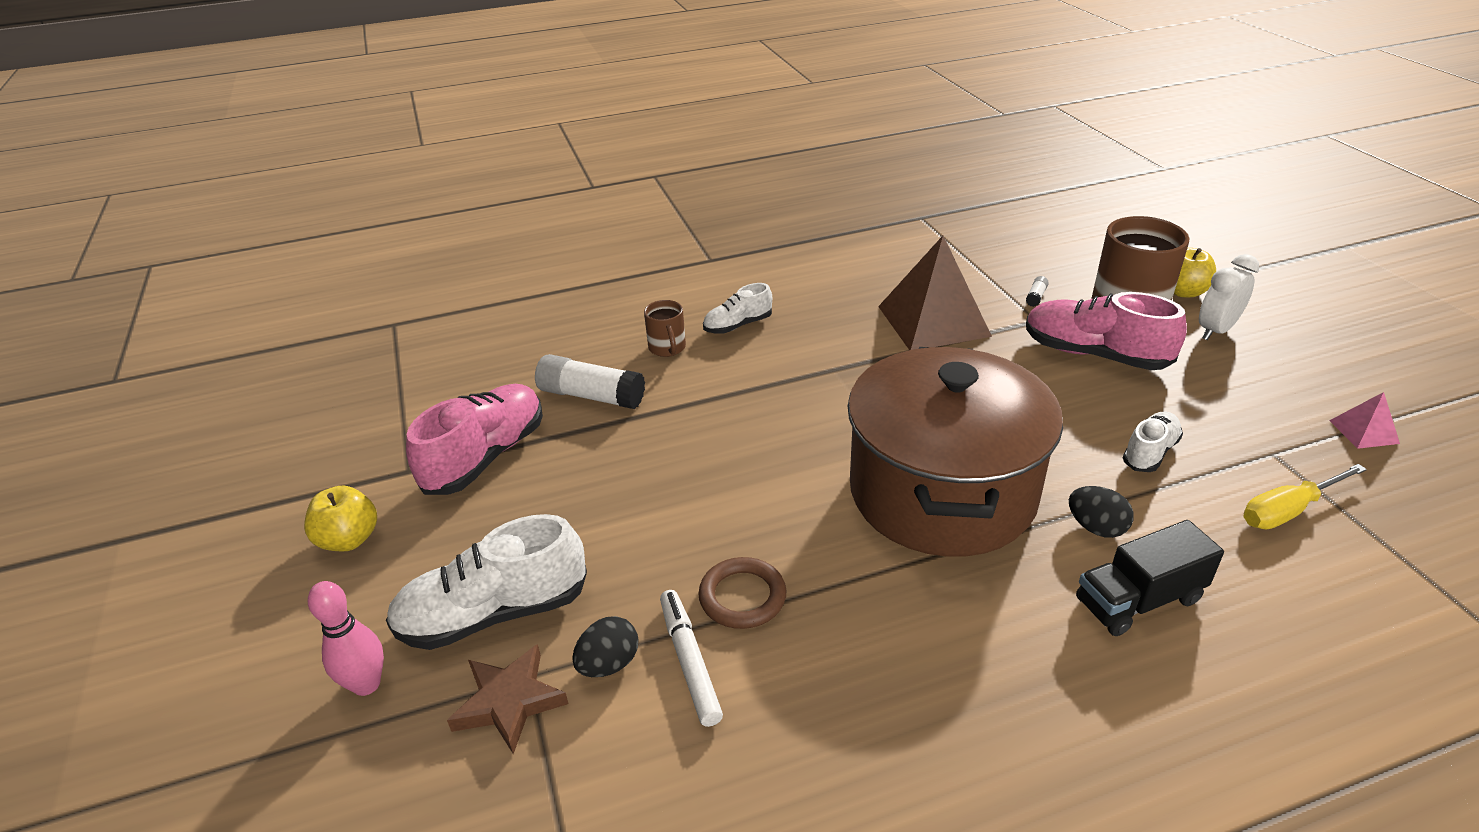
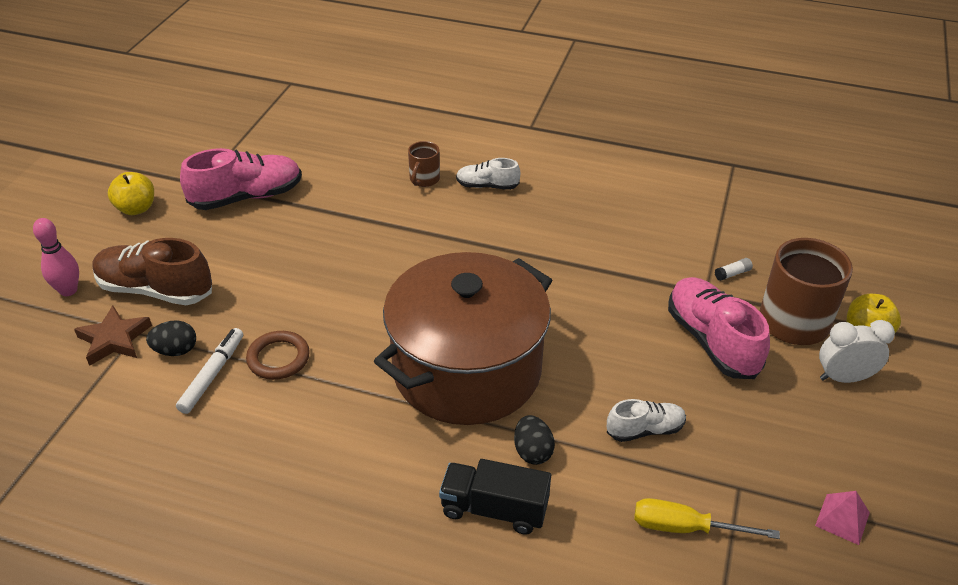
camera: 35 degrees right, 5 degrees up
(493, 613) = (155, 290): white shoe -> brown shoe
(591, 396) = (343, 189): white glue stick -> none
(933, 321) = (626, 251): brown pyramid -> none

